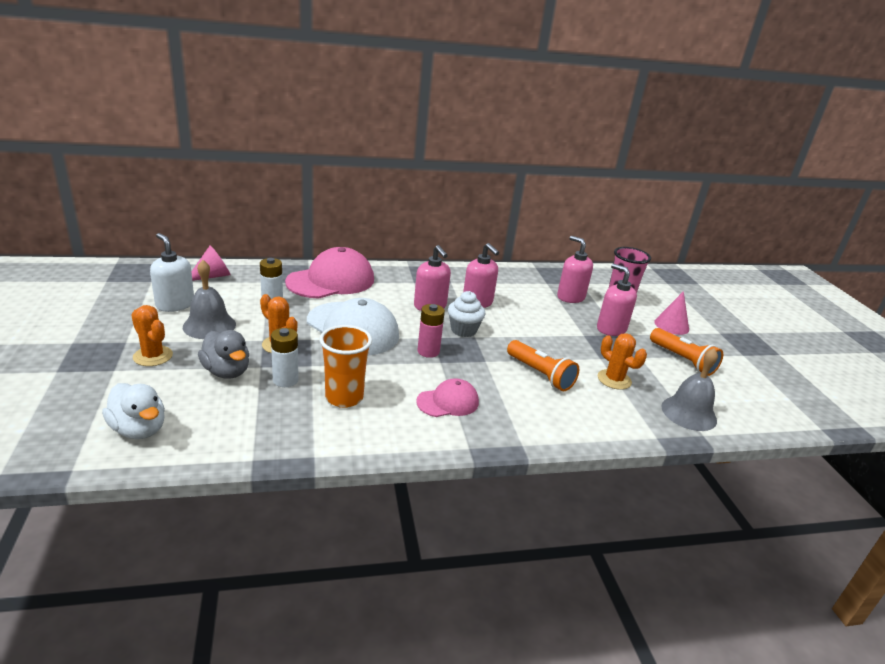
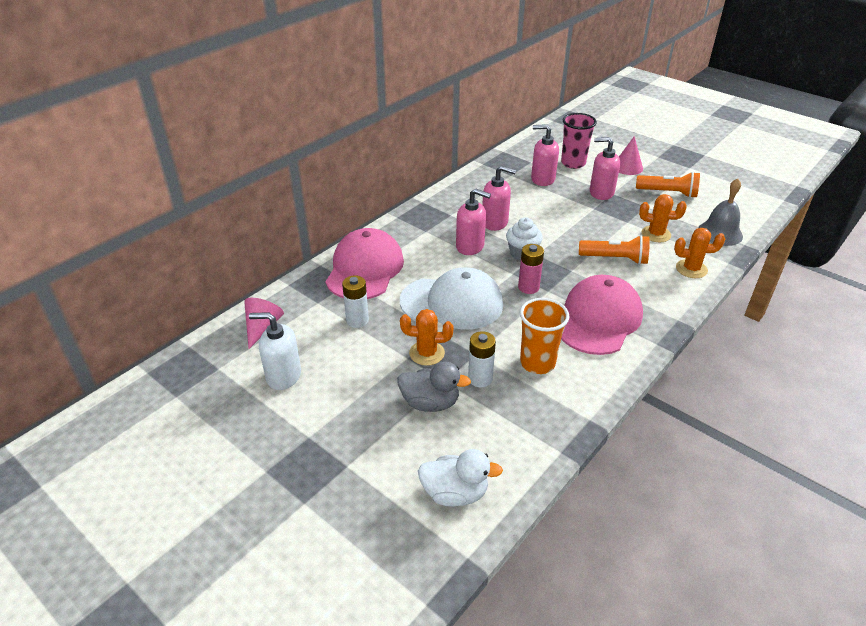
camera: 35 degrees left, 10 degrees up
(153, 356) = (354, 432): orange cactus -> orange cactus (691, 269)
(209, 325) = (346, 374): grey bell -> none
(448, 402) = (598, 319): pink cap -> pink cap, size x1.86

